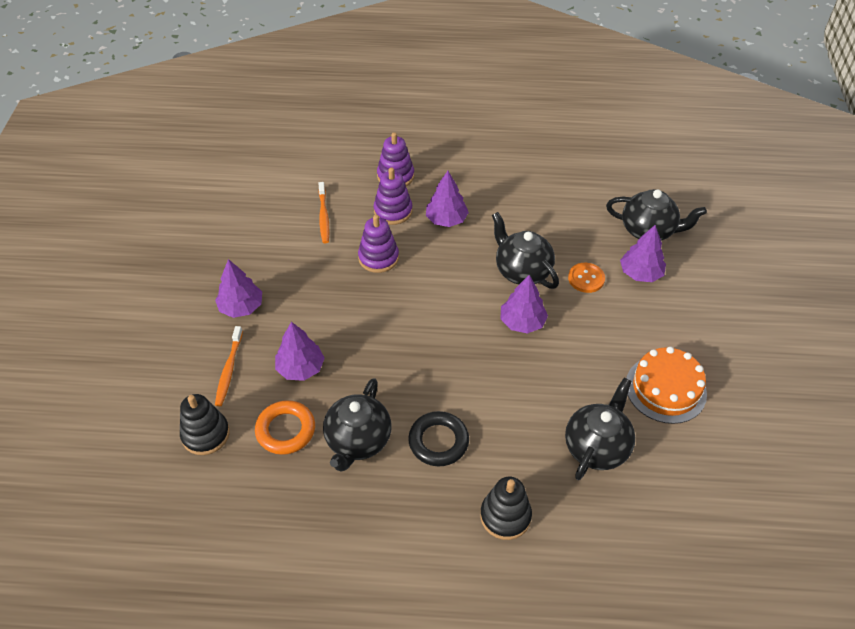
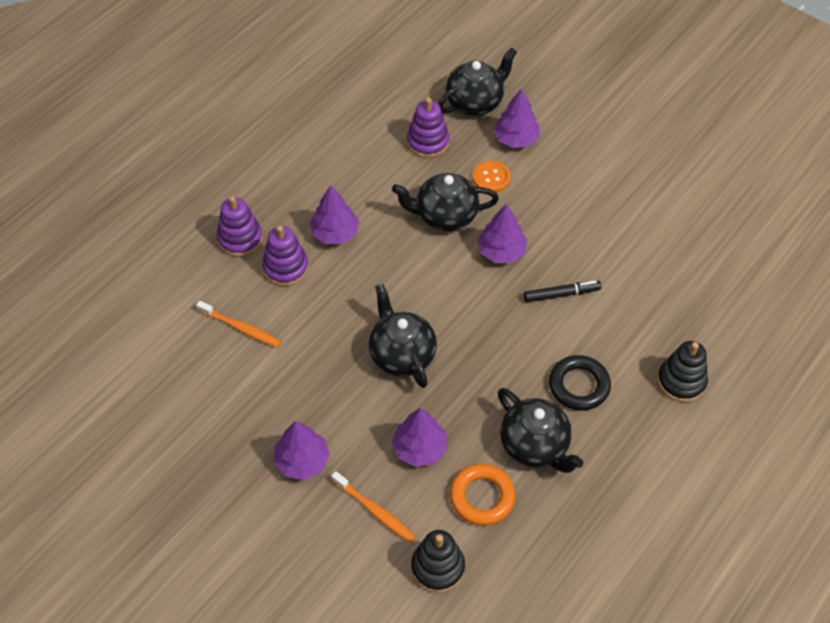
camera: 55 degrees left, 5 degrees up
(378, 258) = (336, 313): purple stacking toy -> purple stacking toy (428, 142)
(517, 383) = (561, 294): none -> black marker
(596, 447) = (661, 281): black teapot -> black teapot (401, 355)
(665, 389) = (640, 201): orange cake -> none

